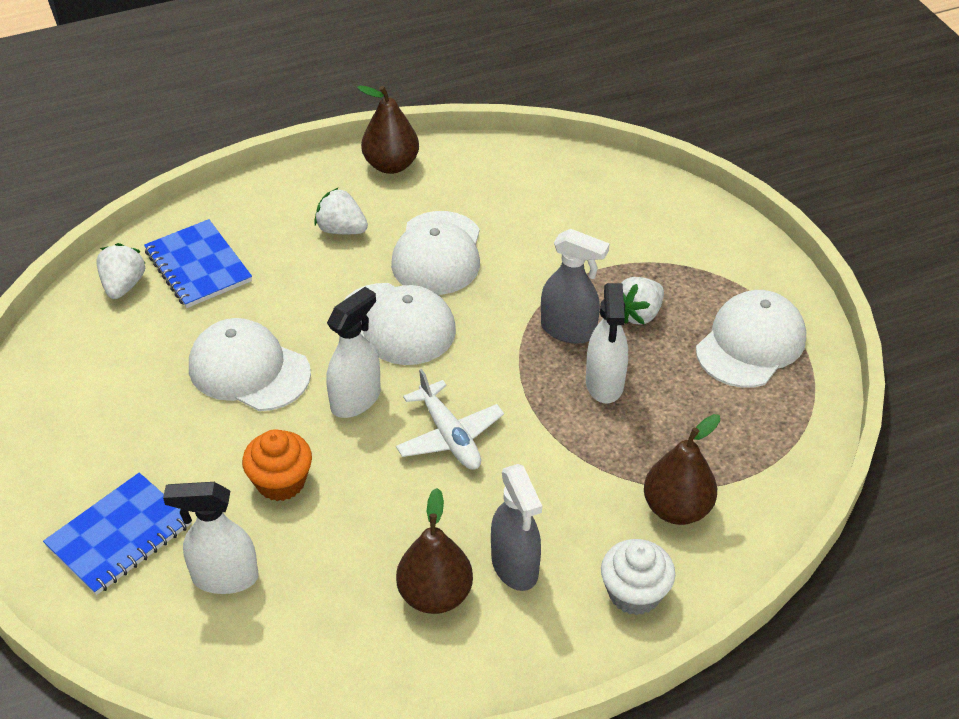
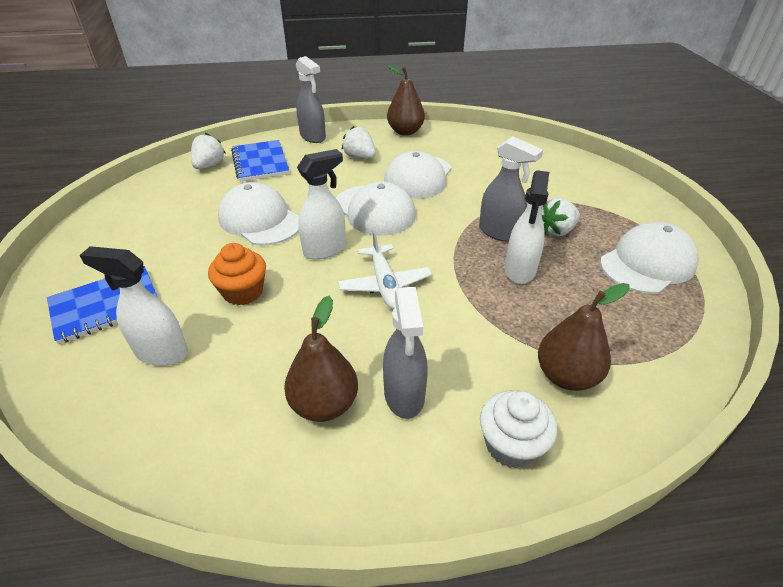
camera: 15 degrees right, 5 degrees down
(254, 200) = (313, 137): none -> grey spray bottle

